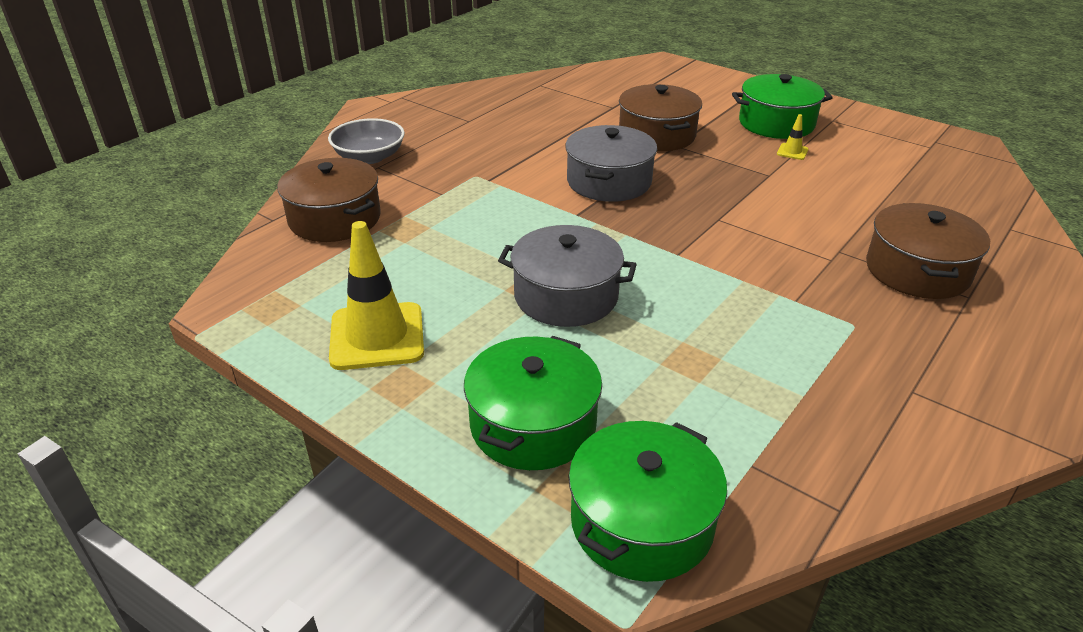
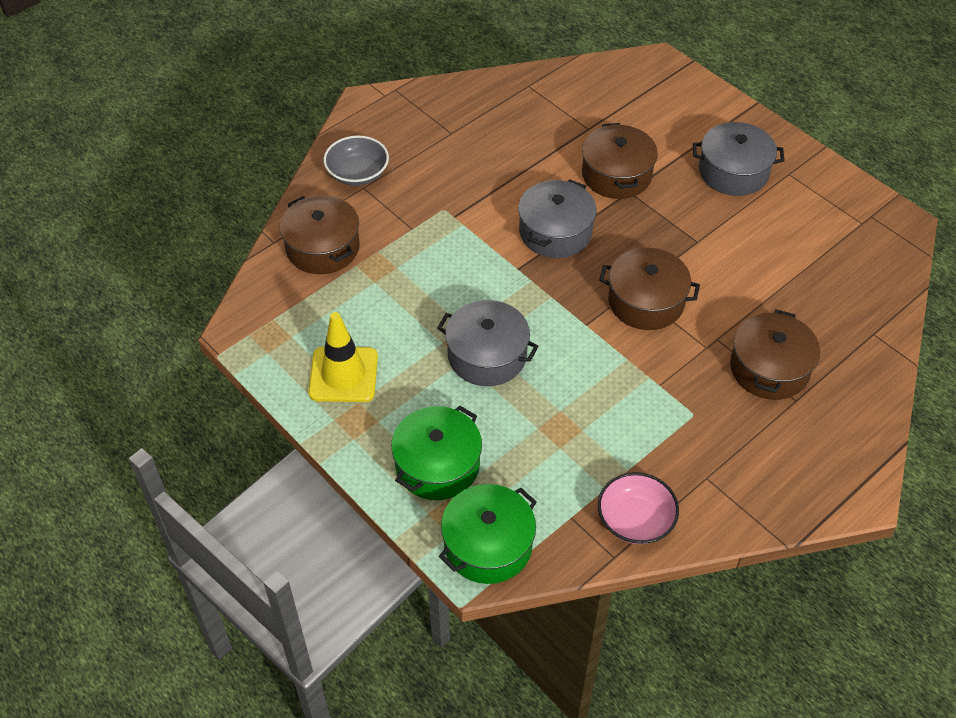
camera: 10 degrees right, 15 degrees up
(738, 227) = (646, 301): none -> brown pot
(776, 123) = (733, 172): green pot -> grey pot
(792, 152) = (731, 213): yellow traffic cone -> none
(845, 455) = (635, 520): none -> pink bowl

